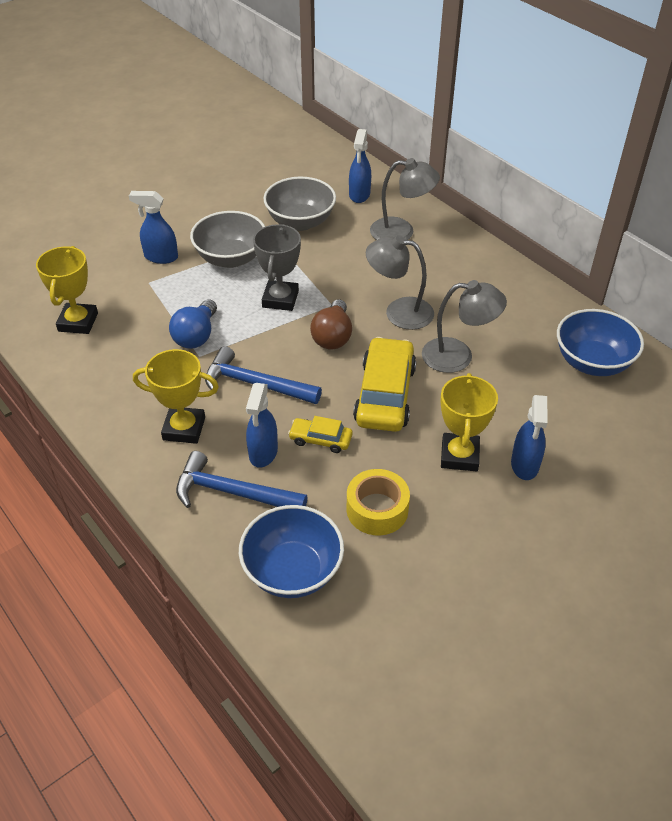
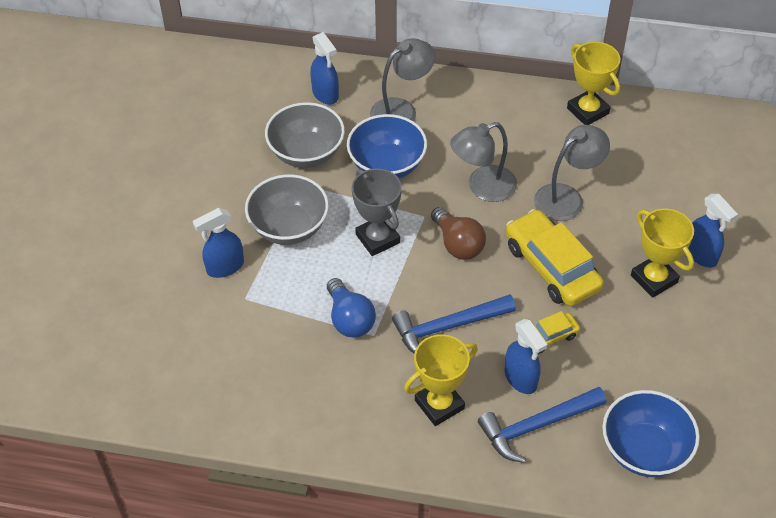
camera: 40 degrees left, 5 degrees up
(78, 322) = (231, 378): yellow trophy -> yellow trophy (588, 111)
(377, 509) = (646, 361): yellow tape -> none
(592, 362) = (660, 139): blue bowl -> blue bowl (387, 165)

